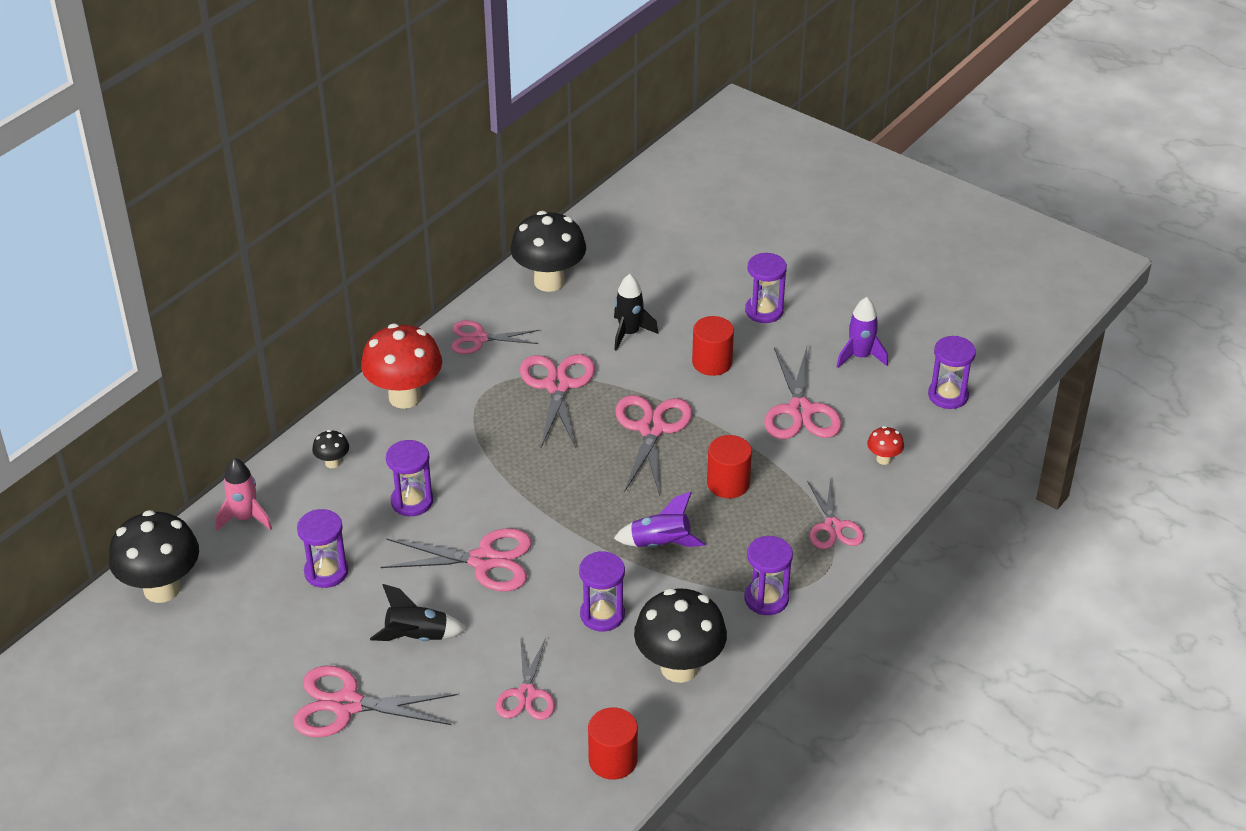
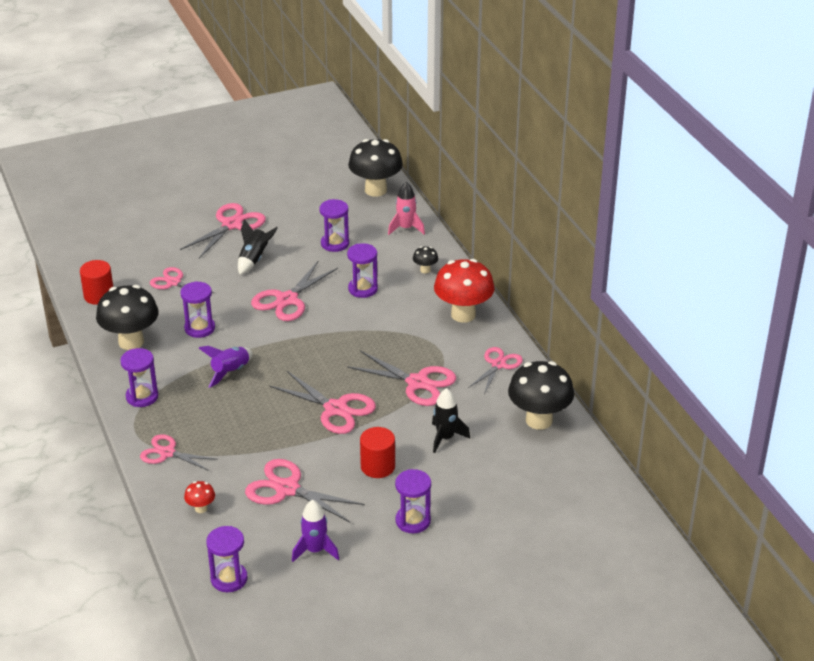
camera: 120 degrees right, 5 degrees down
(728, 483) = (252, 422): red cylinder -> none

